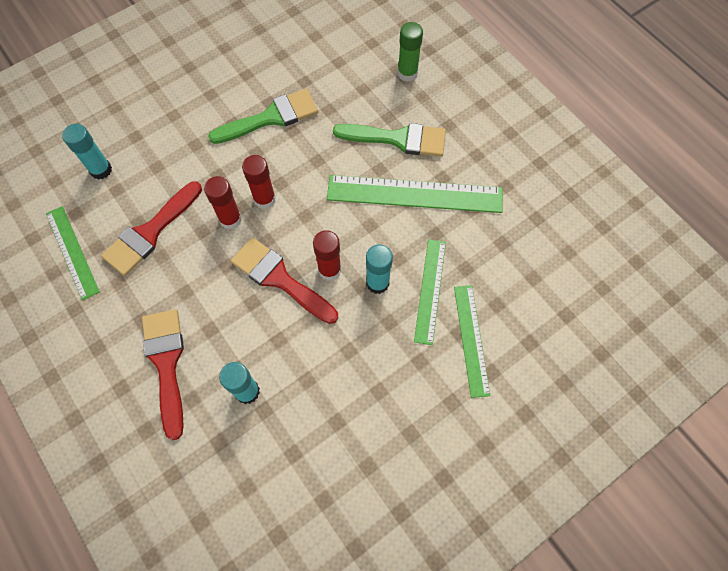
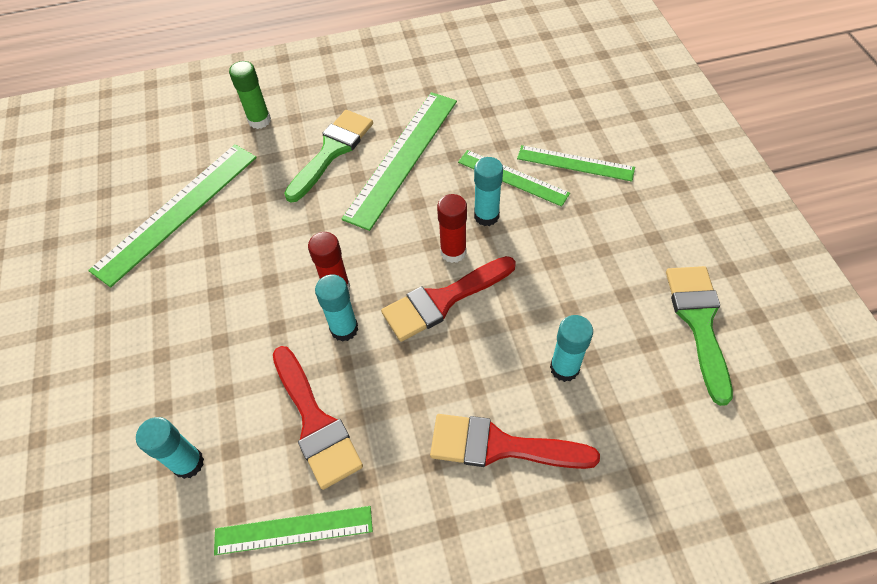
camera: 65 degrees left, 10 degrees down
(230, 219) = (344, 329): red glue stick -> turquoise glue stick
(271, 117) = (234, 252): green brush -> green brush (699, 322)
(294, 64) = (177, 211): none -> green ruler

